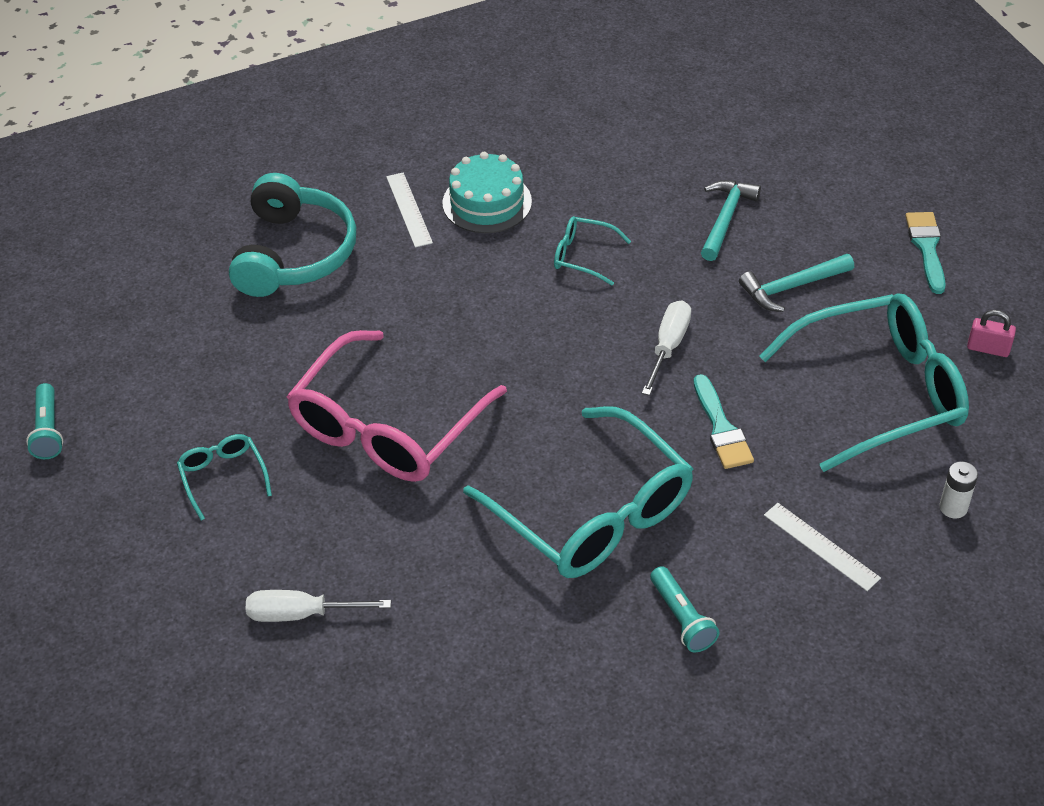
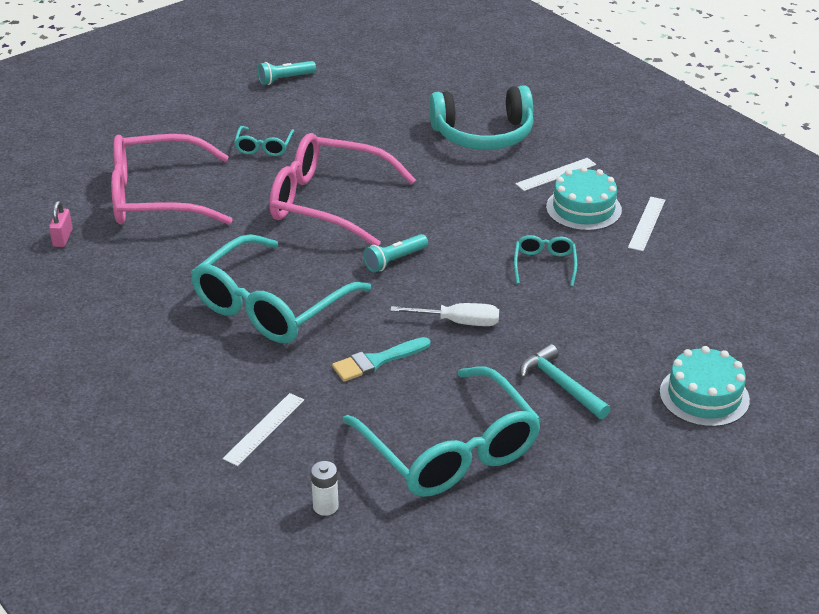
camera: 75 degrees right, 10 degrees down
(223, 477) = (264, 147): turquoise glasses -> turquoise glasses turned 135 degrees clockwise
(300, 614) = (156, 197): white screwdriver -> pink glasses
(533, 161) = (647, 223): none -> white ruler
(682, 618) = (179, 362): turquoise flashlight -> turquoise flashlight (394, 260)
(725, 219) = (631, 336): turquoise hammer -> none
(827, 191) = (704, 396): none -> turquoise cake
(926, 248) = (657, 469): turquoise brush -> none
(988, 349) = (534, 520): pink padlock -> pink padlock (62, 238)

